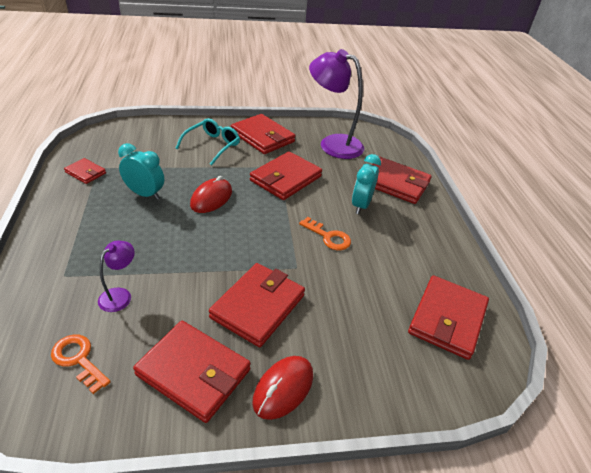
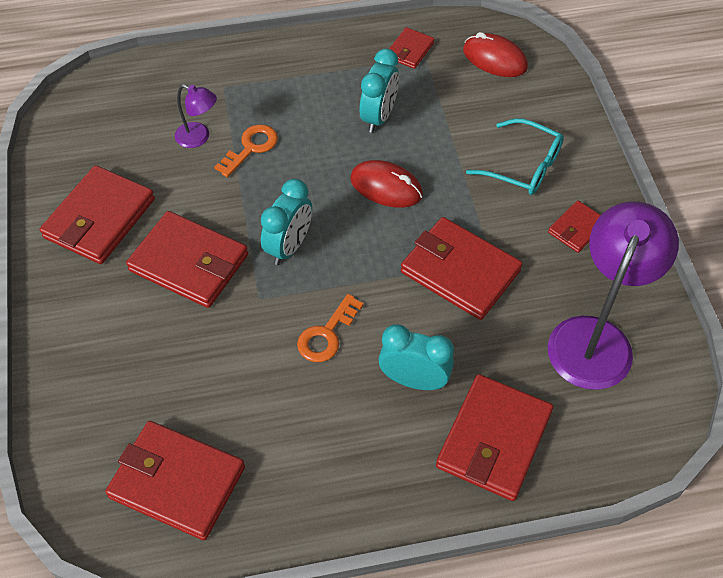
camera: 90 degrees right, 15 degrees up
(78, 359) = (116, 129): orange key -> orange key (251, 148)
(253, 248) = (289, 247): none -> turquoise clock
(262, 137) = (577, 228): red wallet -> red wallet, size x0.52
(283, 388) = (77, 297): red mouse -> red mouse (494, 59)

